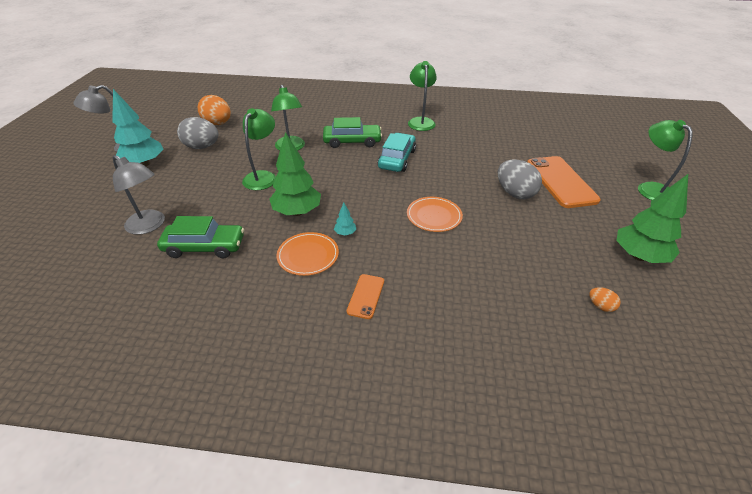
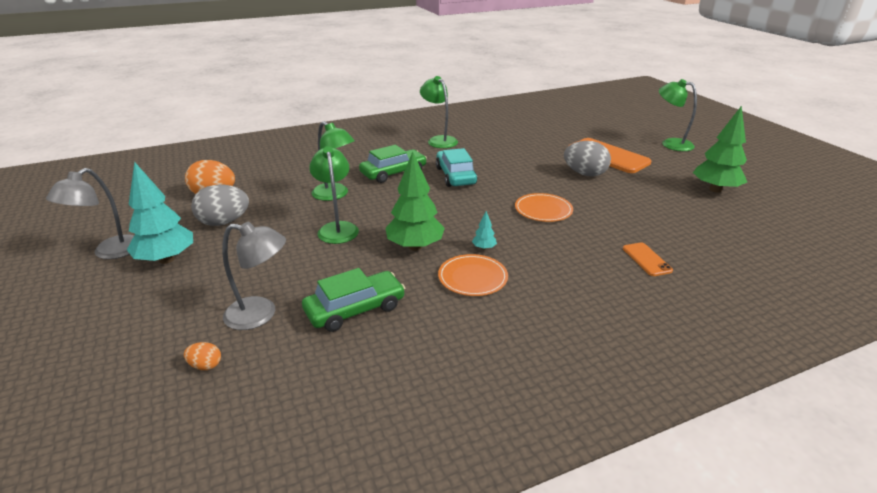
camera: 30 degrees left, 10 degrees down
(366, 296) = (563, 288): orange phone -> orange phone (646, 259)
(600, 306) = (730, 229): orange egg -> orange egg (205, 365)

